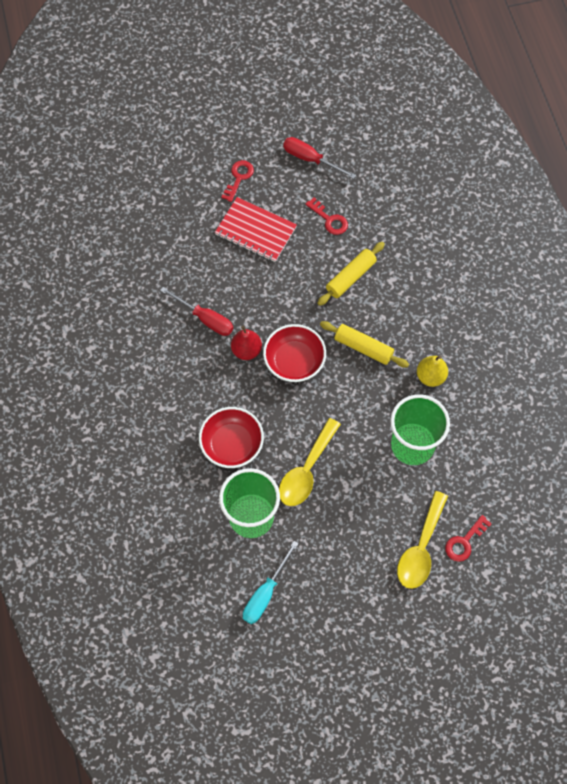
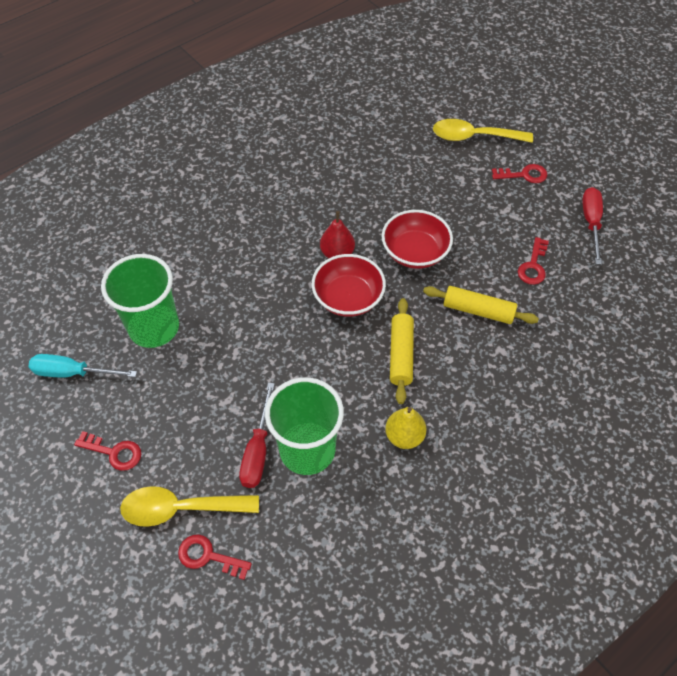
camera: 65 degrees right, 10 degrees down
(205, 319) = (352, 208): red screwdriver -> red screwdriver (258, 450)
(232, 444) = (227, 281): red bowl -> red bowl (415, 252)
(255, 231) = (475, 210): red notebook -> none
(306, 470) = (228, 356): yellow spoon -> yellow spoon (474, 137)
(353, 582) = (114, 452): none -> red key

